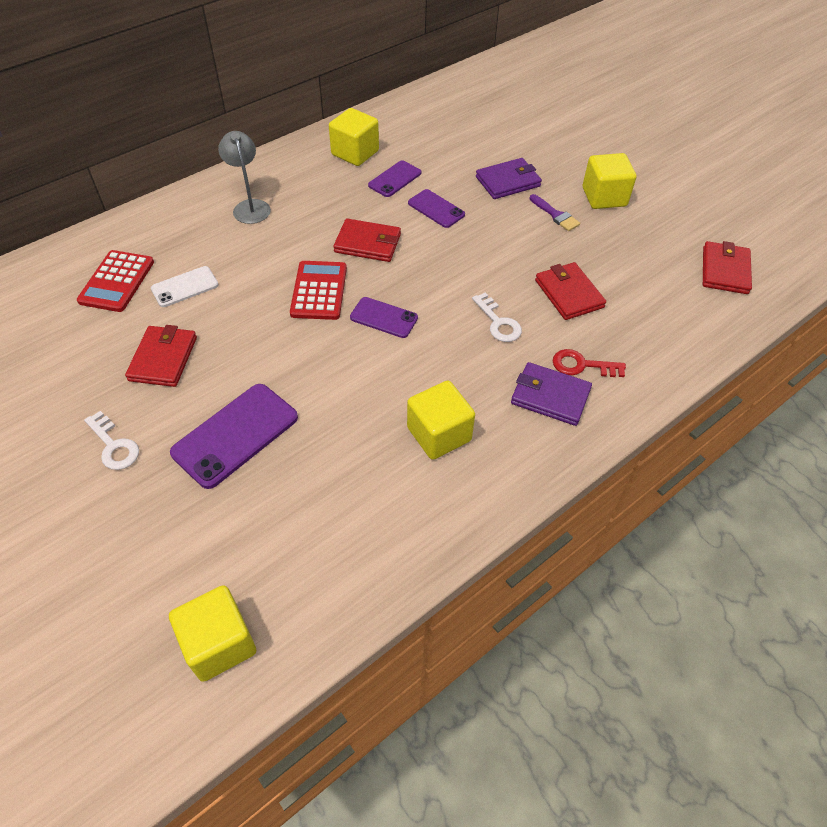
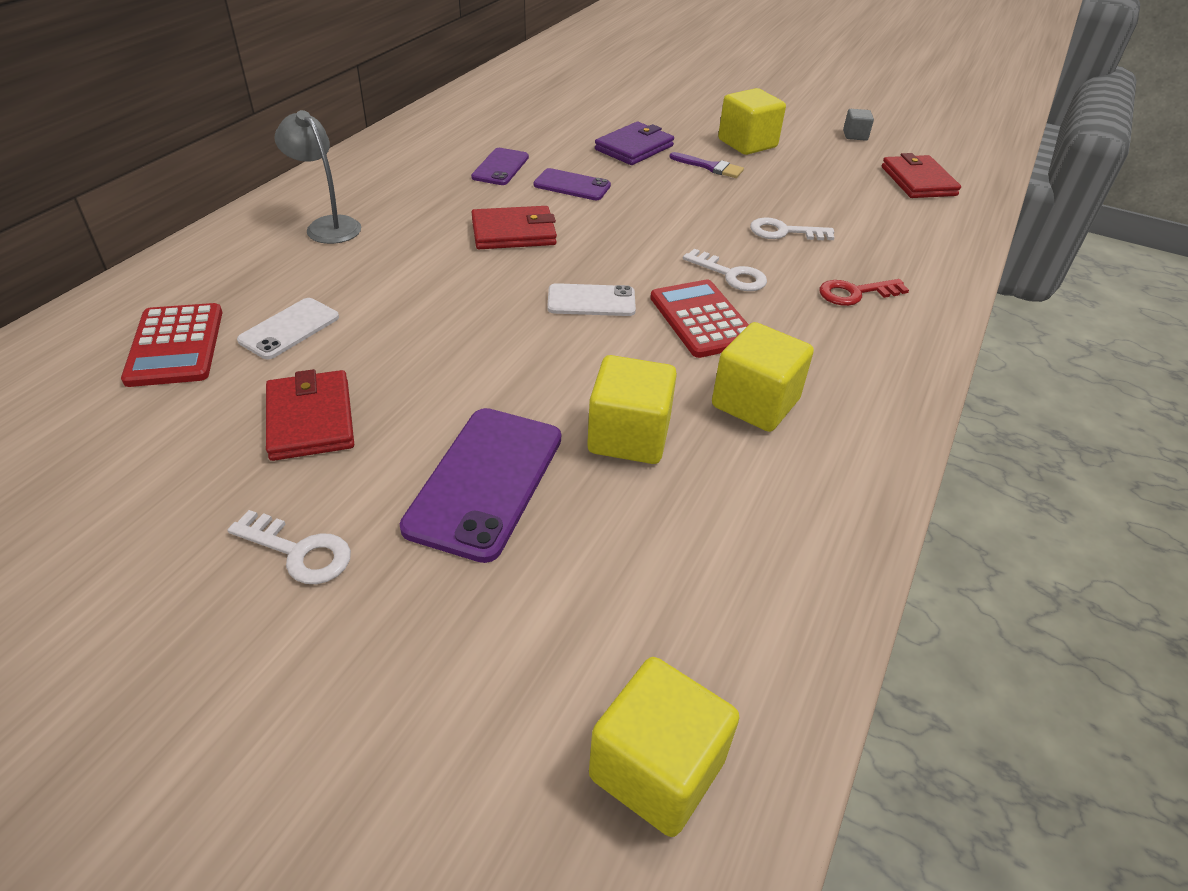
camera: 25 degrees left, 10 degrees down
(319, 291) = (486, 292): red calculator -> red calculator (702, 319)
(355, 153) = (432, 151): yellow cube -> yellow cube (629, 436)
(384, 318) = (591, 301): purple phone -> white phone
(550, 396) = (847, 331): purple wallet -> none
(569, 293) = (784, 232): red wallet -> white key
(706, 208) = (855, 135): none -> grey cube

